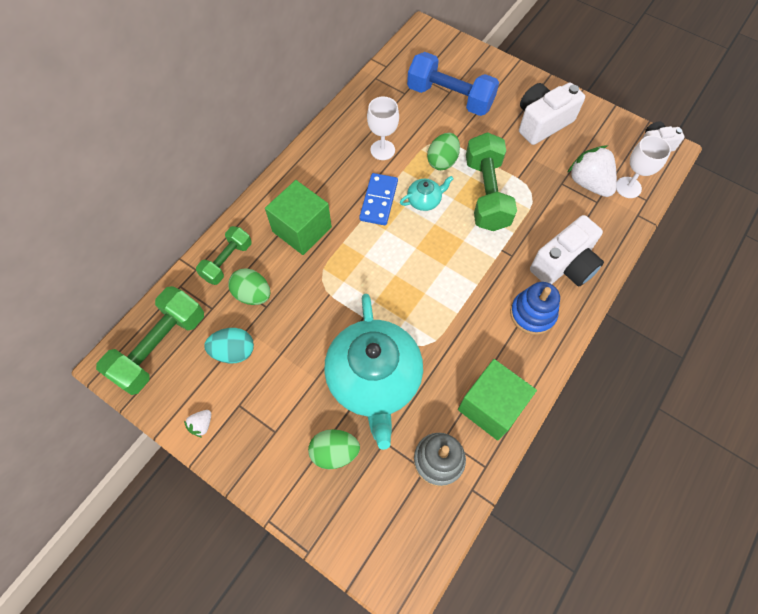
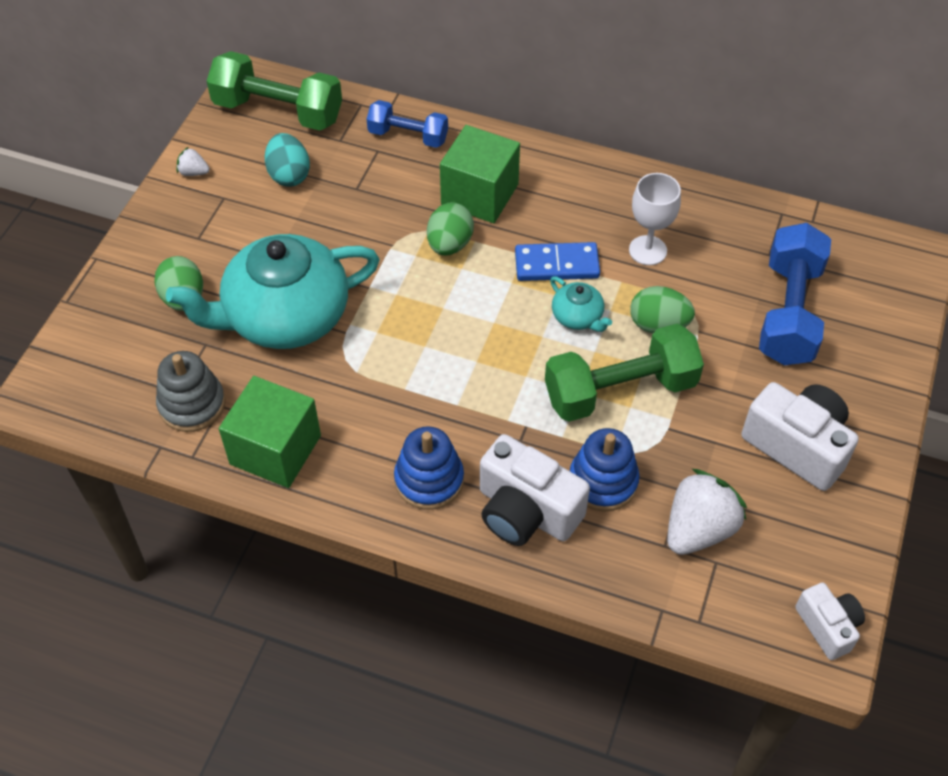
camera: 75 degrees right, 10 degrees down
(227, 261) = (408, 136): green dumbbell -> blue dumbbell
(253, 294) = (369, 172): green egg -> green egg (449, 244)
(550, 220) = (603, 481): none -> blue stacking toy
(628, 187) = (714, 590): white goblet -> none

